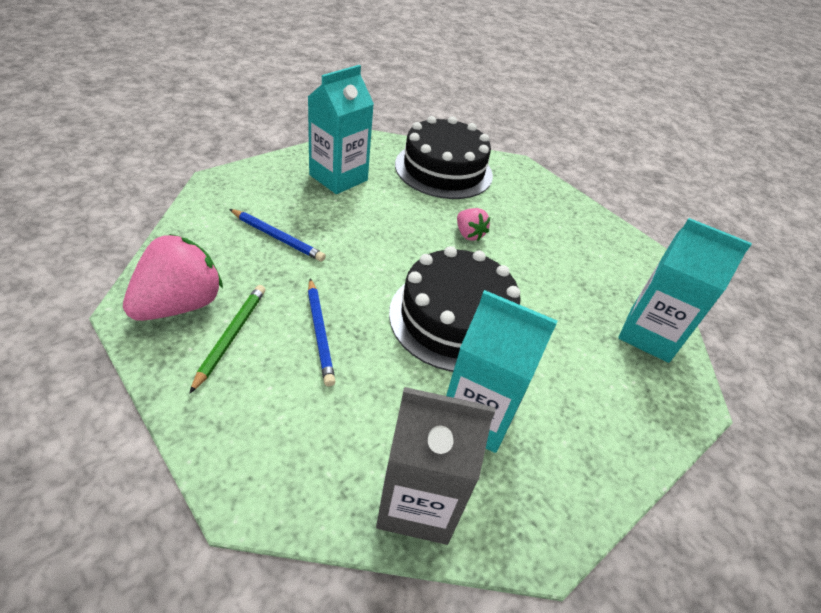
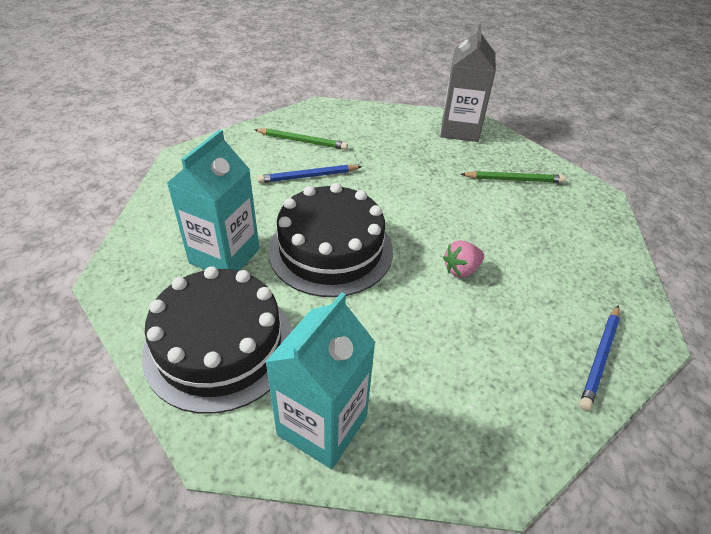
camera: 95 degrees right, 0 degrees up
(180, 305) = (328, 121): pink strawberry -> none
(277, 237) = (410, 152): blue pencil -> blue pencil (600, 358)
(338, 177) = (514, 179): turquoise carton -> green pencil
(417, 502) = (161, 221): grey carton -> grey carton (460, 130)
(443, 170) = (581, 257): black cake -> black cake (220, 346)

